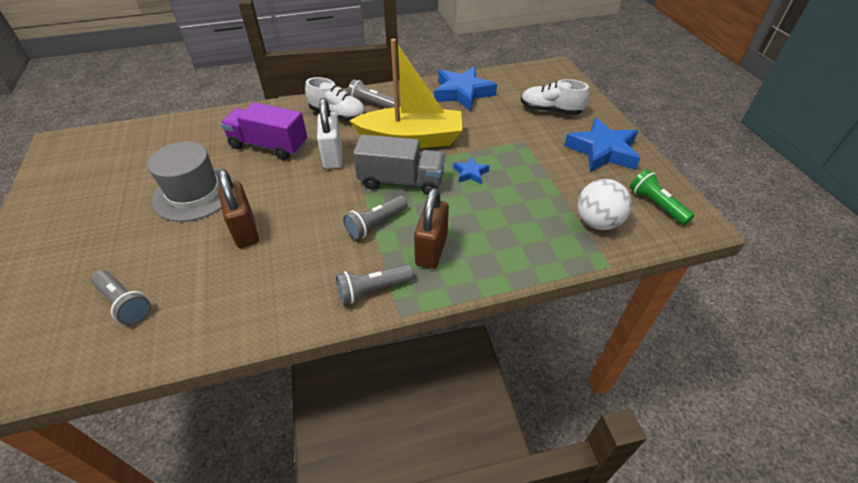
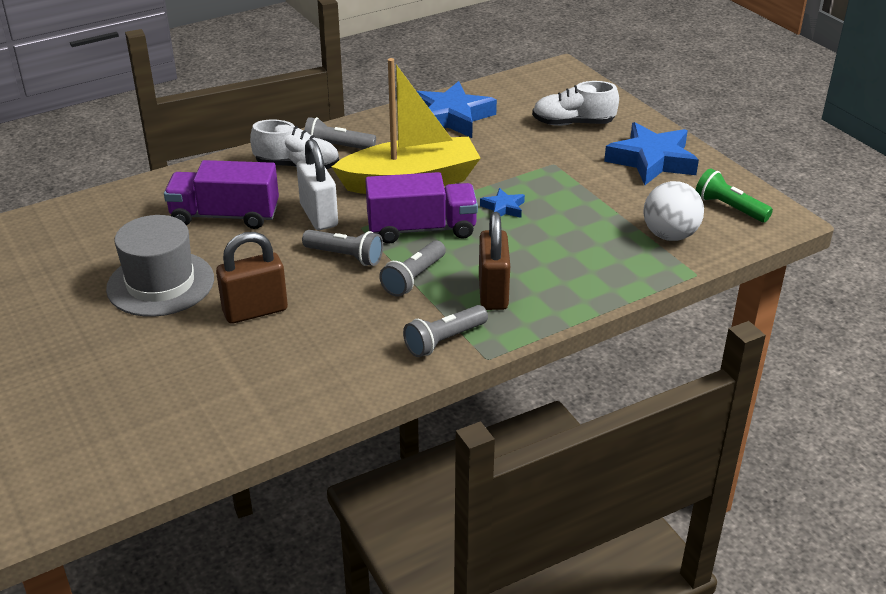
camera: 15 degrees left, 10 degrees down
(125, 303) = (154, 405): grey flashlight -> grey flashlight (345, 256)
(245, 230) = (255, 311): brown padlock -> brown padlock turned 75 degrees counterclockwise
(401, 181) = (421, 229): grey truck -> purple truck

